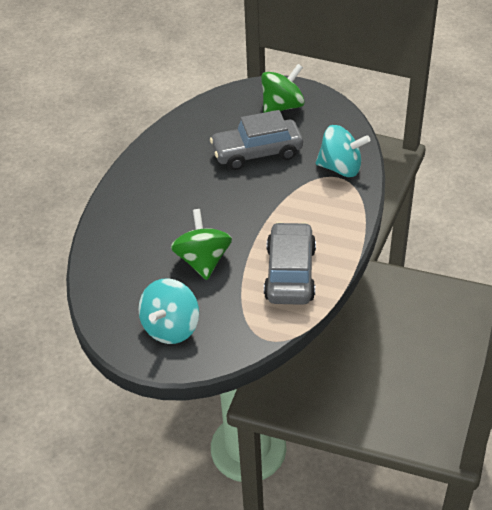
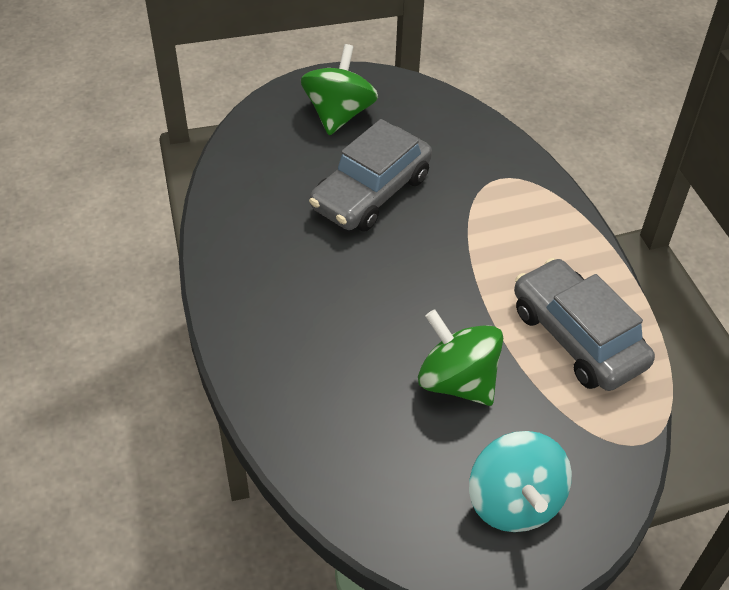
camera: 40 degrees left, 5 degrees up
(341, 168) = (492, 165): turquoise spinning top -> none

